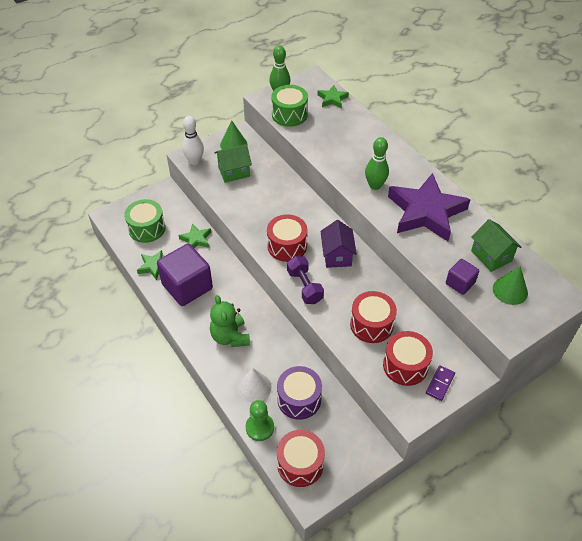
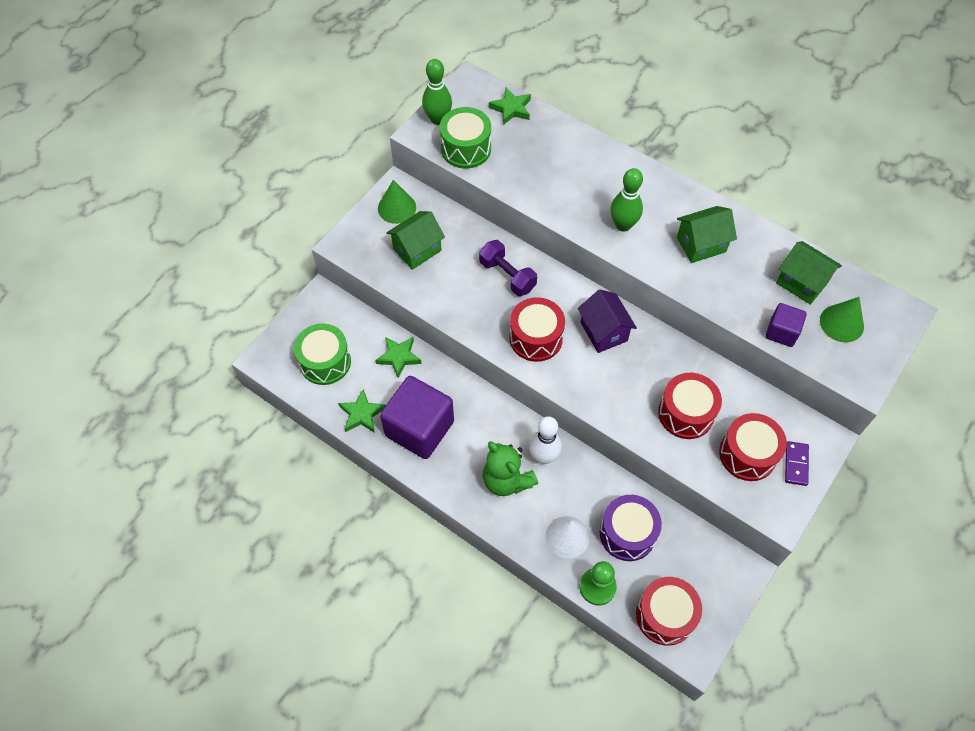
camera: 20 degrees left, 10 degrees up
(194, 161) = (356, 248): white bowling pin -> white bowling pin (544, 456)
(305, 286) = (583, 388): purple dumbbell -> purple dumbbell (507, 275)
(426, 212) = (701, 244): purple star -> green house

